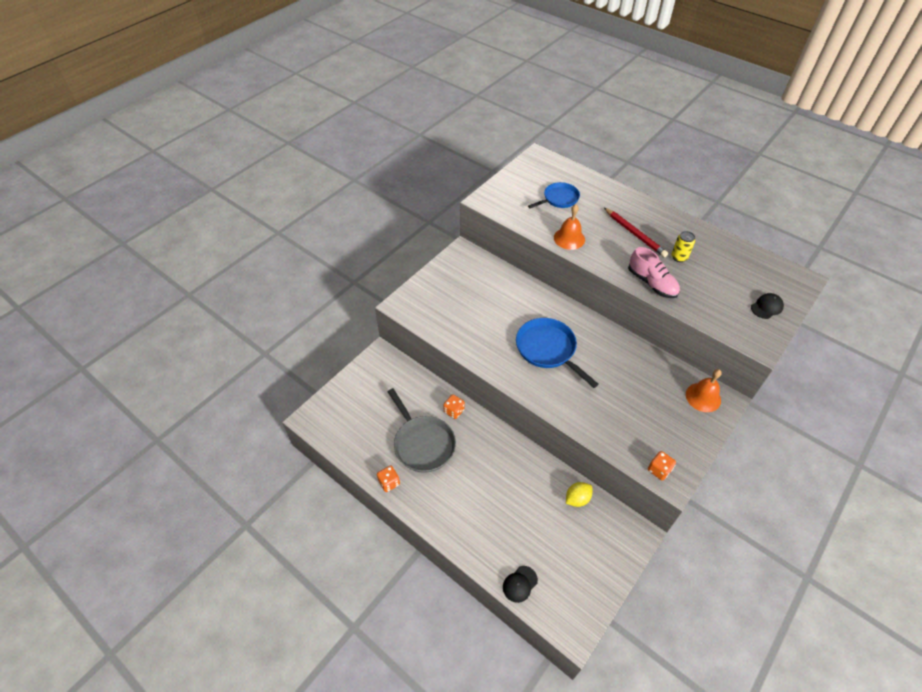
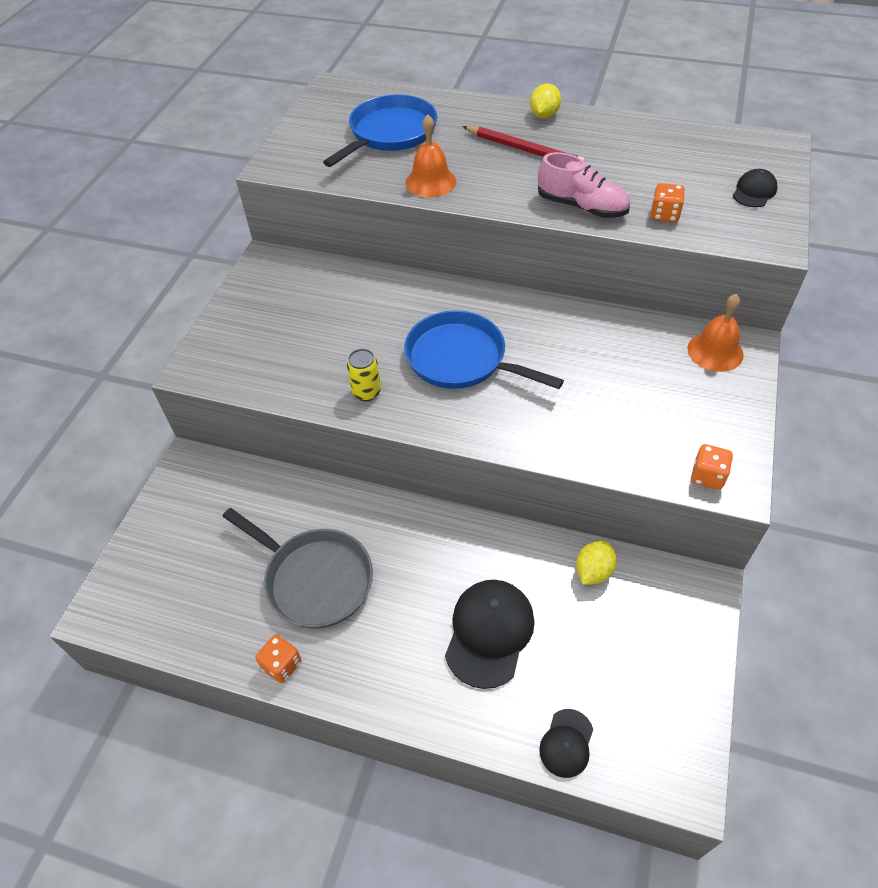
camera: 20 degrees left, 0 degrees up
(454, 411) = (345, 509): orange dice -> orange dice (664, 215)
(503, 509) = (489, 633): none -> black cap
(559, 199) = (390, 134): blue pan -> blue pan, size x1.54
(658, 213) = (544, 115): none -> yellow lemon
(679, 257) = (602, 162): yellow can -> yellow can (366, 392)

